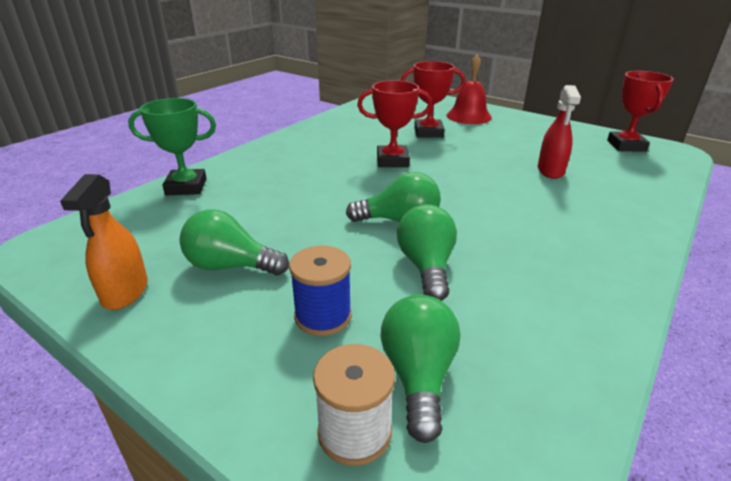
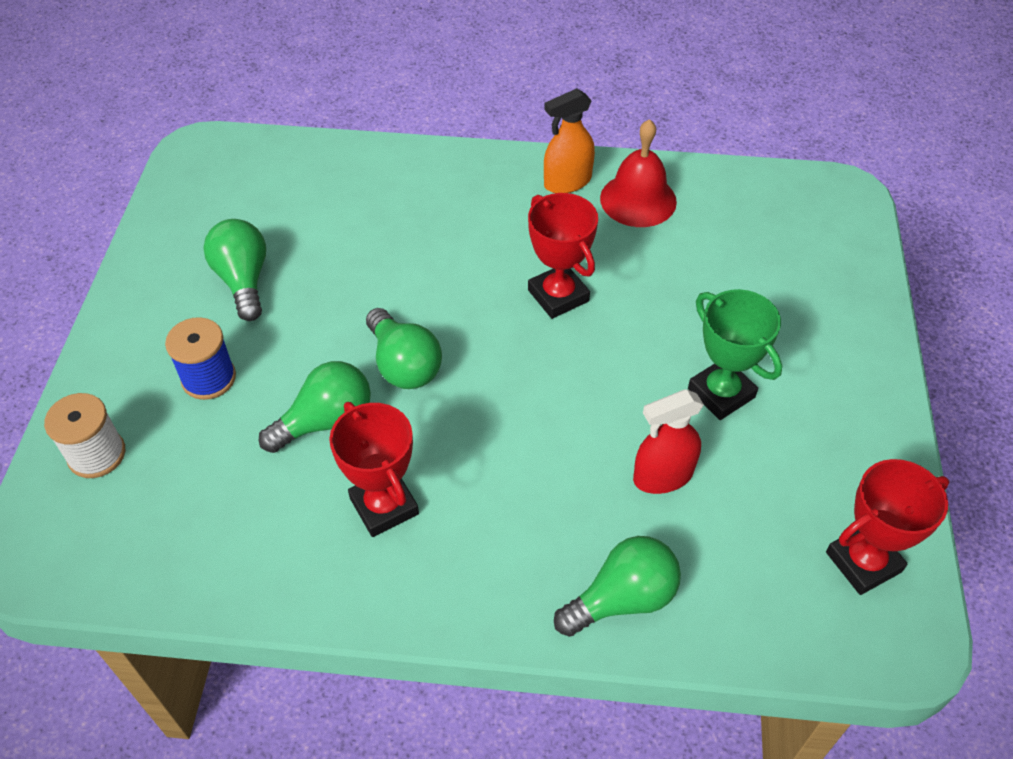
camera: 60 degrees right, 20 degrees up
(125, 292) = (173, 240): orange spray bottle -> orange spray bottle (567, 182)
(186, 187) = (358, 163): green trophy -> green trophy (721, 393)
(418, 376) = (168, 471): green light bulb -> green light bulb (622, 599)
(428, 132) = (692, 294): red trophy -> red trophy (384, 506)
(469, 116) = (813, 317): red bell -> red bell (638, 200)

